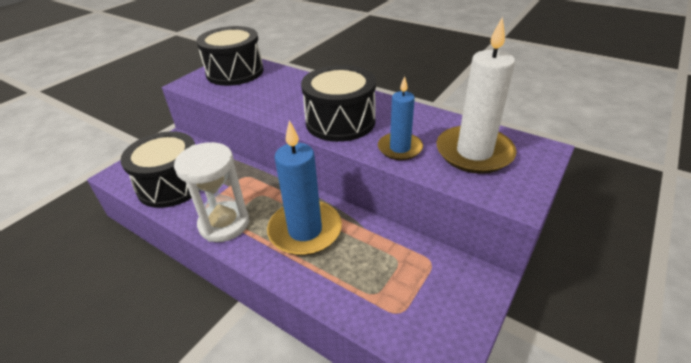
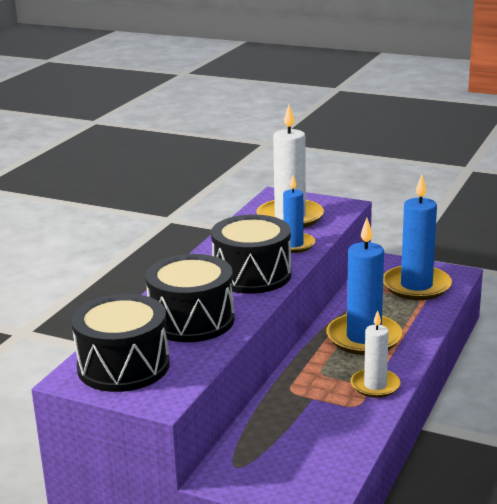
camera: 100 degrees left, 15 degrees down
(171, 184) = (323, 443): black drum -> black drum (191, 320)
(224, 224) = (375, 385): white hourglass -> white candle
(410, 301) = (416, 286): none -> blue candle

